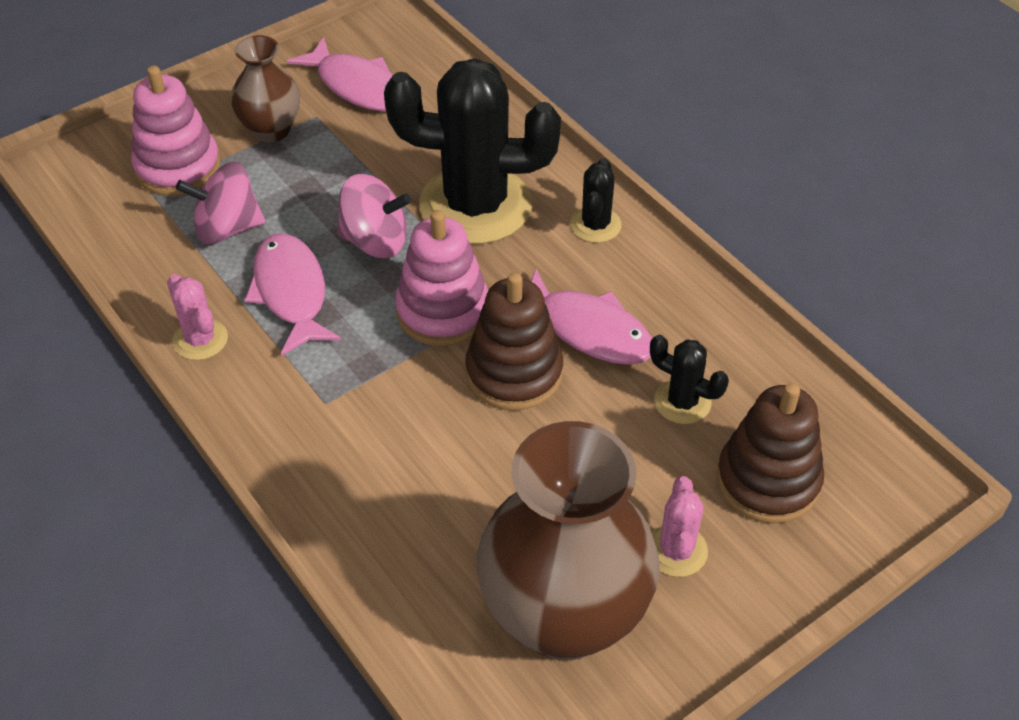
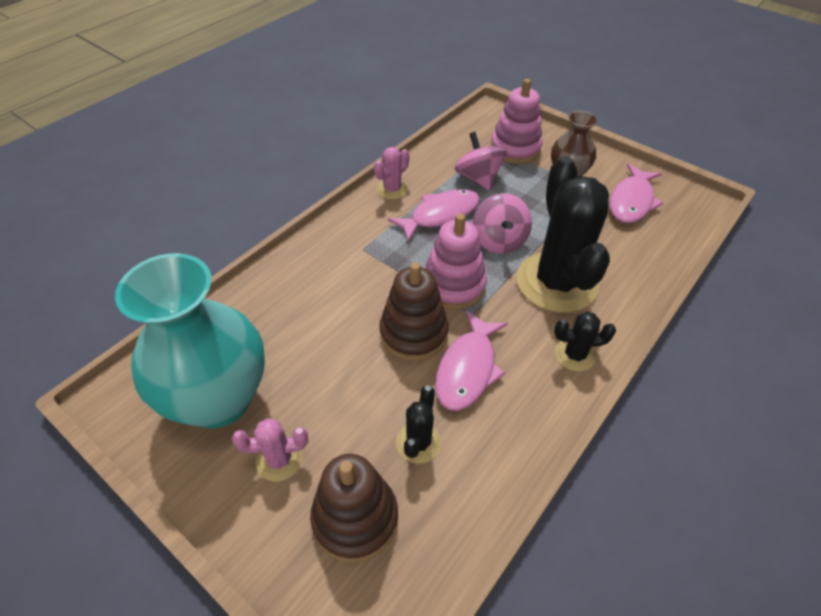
camera: 75 degrees right, 0 degrees up
(564, 617) = (219, 399): brown vase -> turquoise vase

